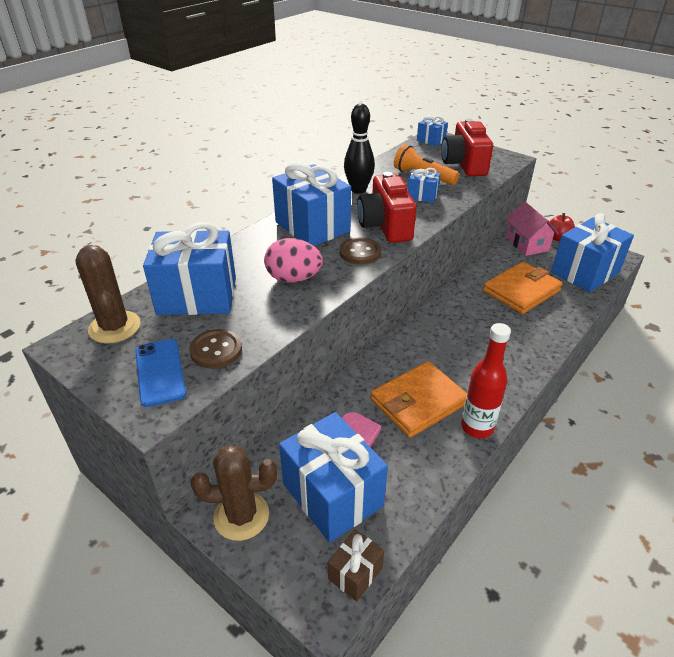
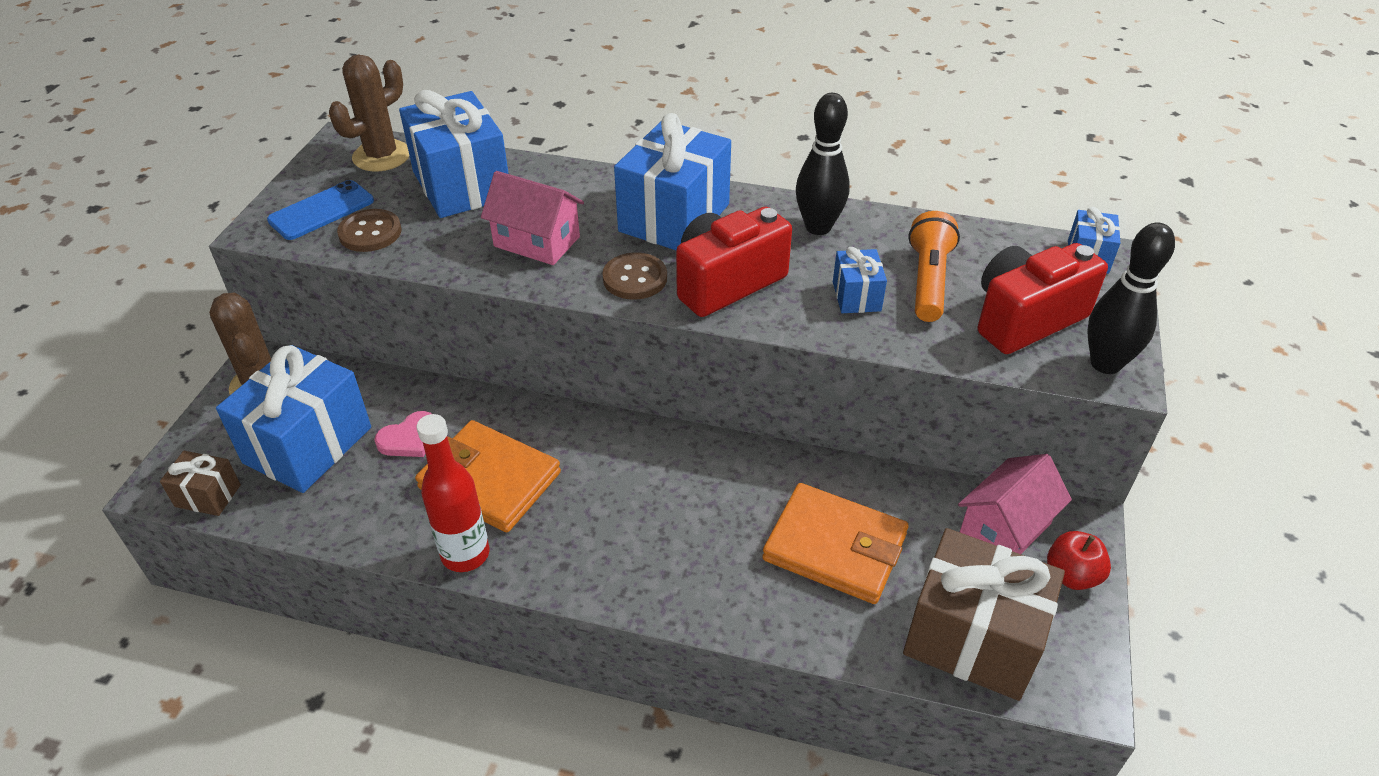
camera: 65 degrees right, 5 degrees up
(294, 278) = (537, 241): pink egg -> pink house
(502, 159) = (1105, 364): none -> black bowling pin
(585, 272) = (972, 639): blue gift -> brown gift

